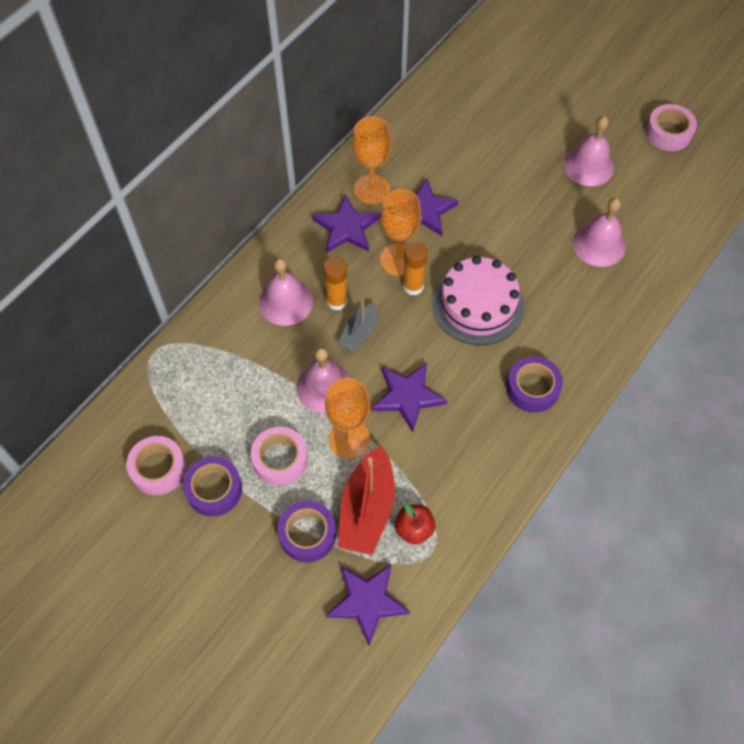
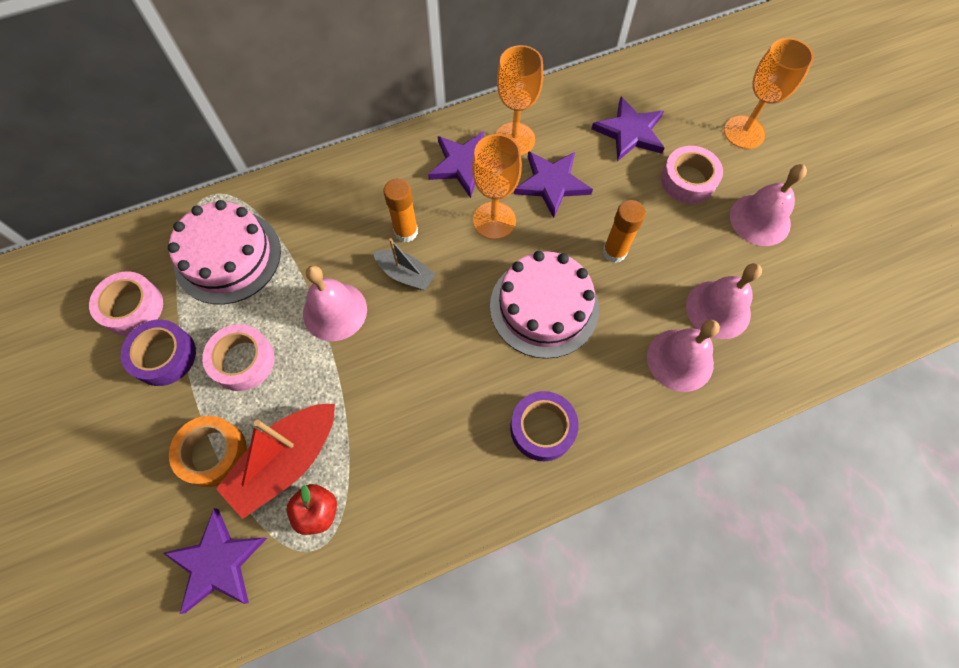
camera: 30 degrees right, 5 degrees up
(207, 391) = (228, 256): none -> pink cake
(286, 302) = (358, 208): pink bell -> pink bell (680, 360)
(307, 534) = (213, 453): purple tape -> orange tape
(349, 439) = (321, 378): orange goblet -> orange goblet (744, 132)
(359, 333) = (405, 274): grey boat -> grey boat turned 120 degrees counterclockwise
(408, 396) = (408, 365): purple star -> purple star (630, 132)
(413, 286) = (490, 254): orange glue stick -> orange glue stick (614, 252)
(668, 133) = (876, 226): pink tape -> pink tape (688, 180)

